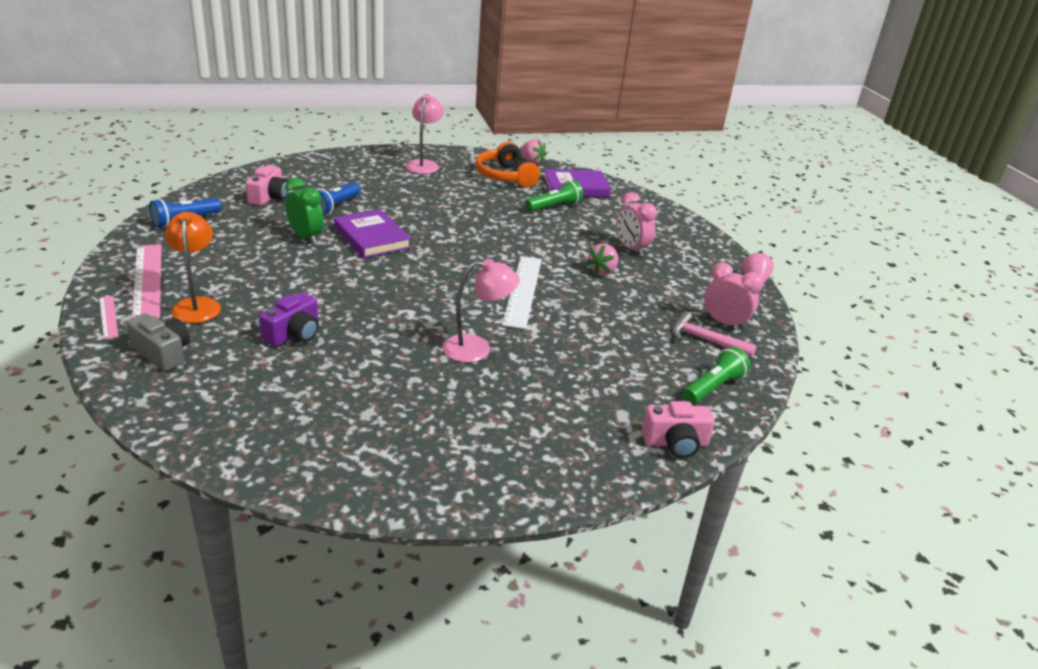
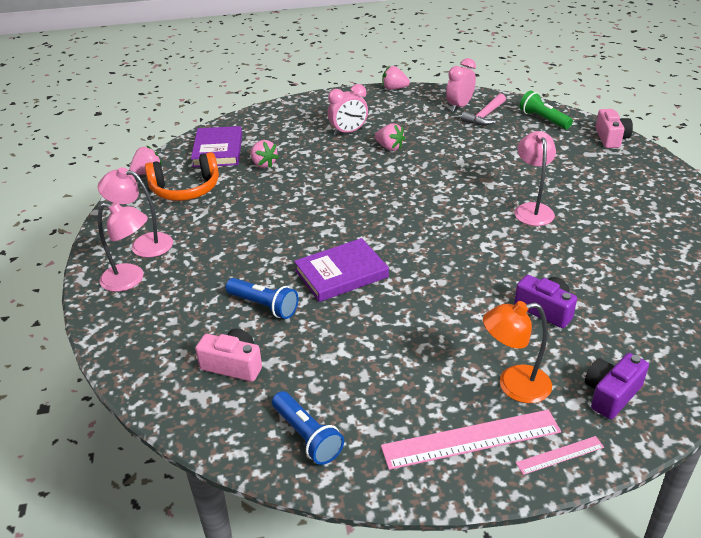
camera: 80 degrees left, 5 degrees up
(163, 353) = (611, 394): grey camera -> purple camera
(306, 237) = (345, 321): green clock -> none
(378, 162) = (130, 280): none -> pink lamp
(522, 290) = (432, 186): white ruler -> none
(554, 207) = (263, 164): green flashlight -> pink strawberry

